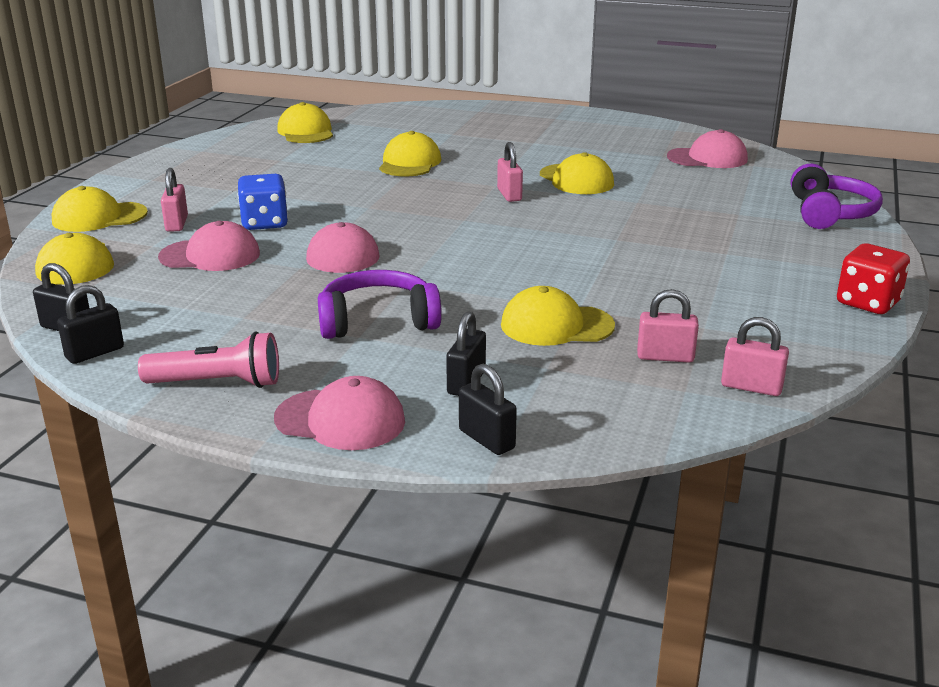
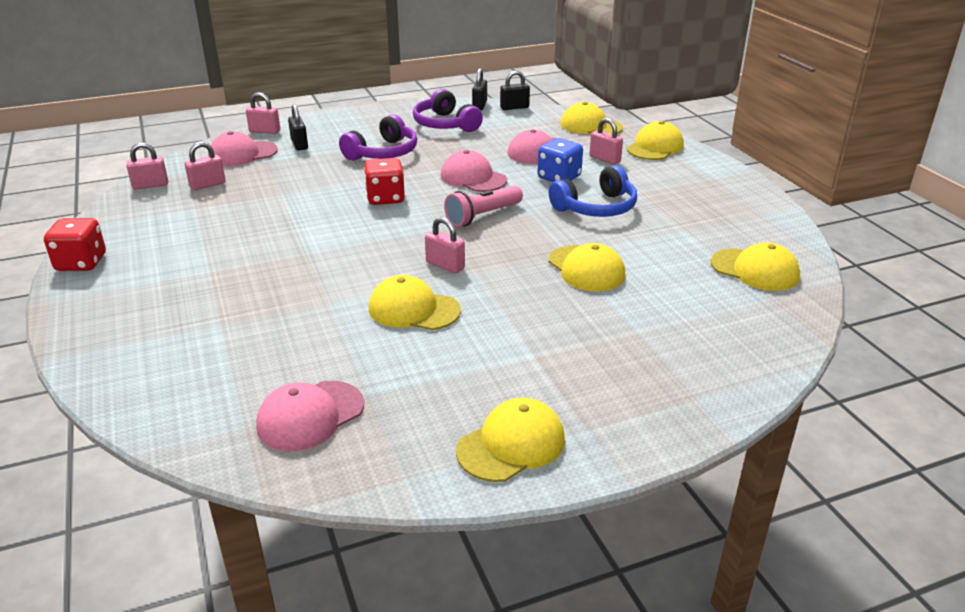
camera: 140 degrees right, 5 degrees up
(217, 383) = (406, 113): pink flashlight -> pink flashlight (482, 216)
(302, 191) = (596, 208): none -> blue headphones
(340, 420) = (334, 119): pink cap -> pink cap (242, 154)
(470, 262) = (385, 198): none -> red dice
(486, 439) = (264, 131): black padlock -> pink padlock
(556, 325) = (284, 181): yellow cap -> yellow cap (511, 445)
(830, 213) = (124, 362): purple headphones -> purple headphones (445, 124)

